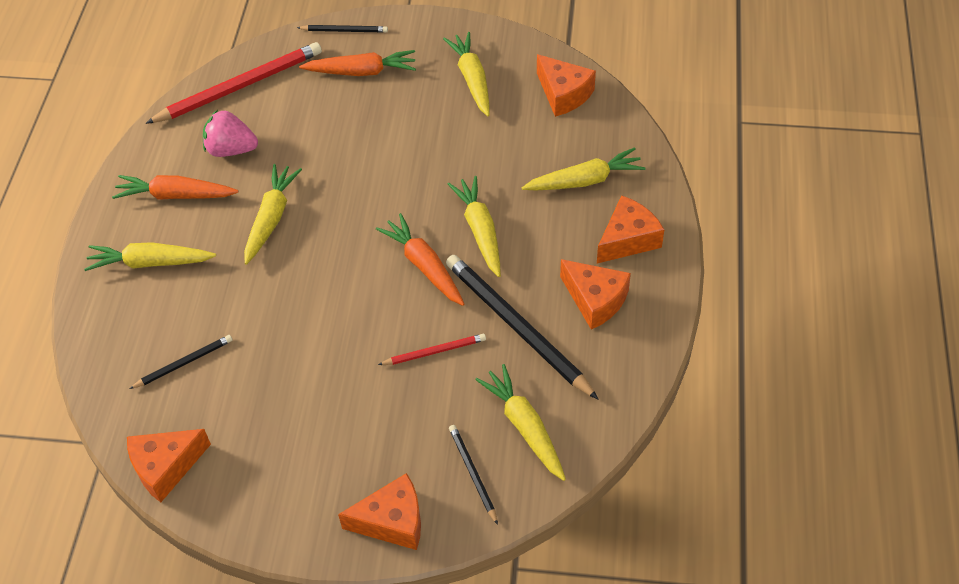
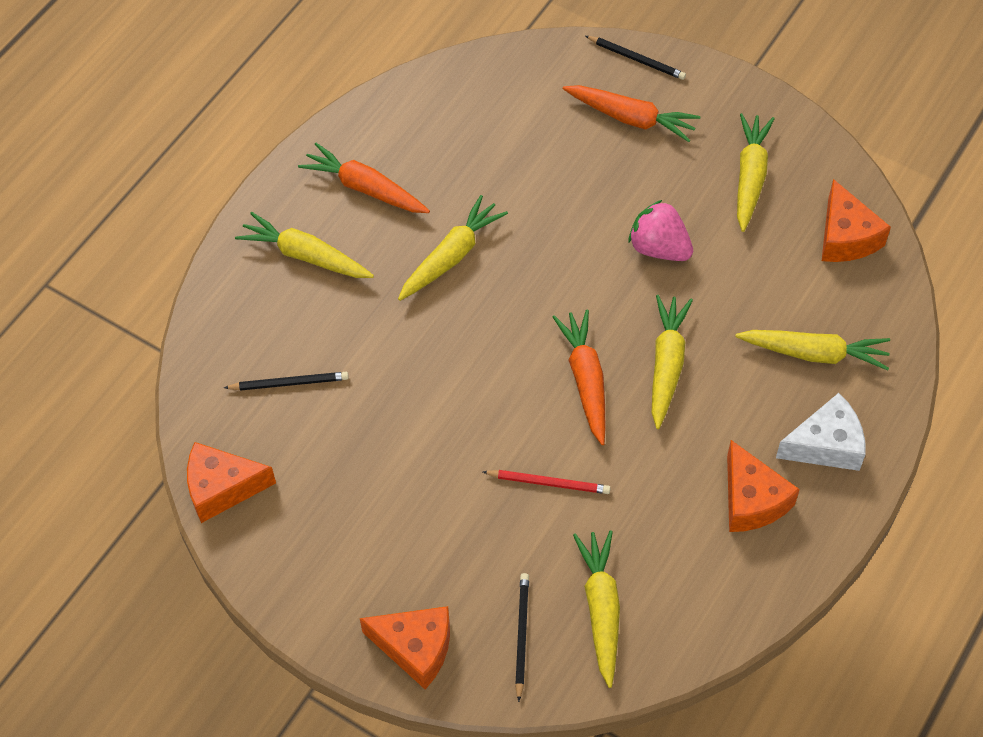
camera: 25 degrees right, 5 degrees up
(231, 149) = (446, 157): pink strawberry -> pink strawberry (659, 248)
(239, 86) = (490, 84): red pencil -> none
(517, 327) = (650, 494): black pencil -> none
(628, 239) = (826, 445): orange cheese -> white cheese

